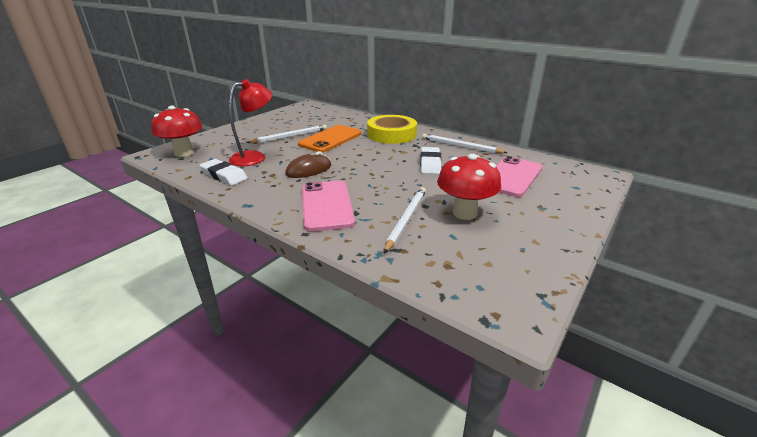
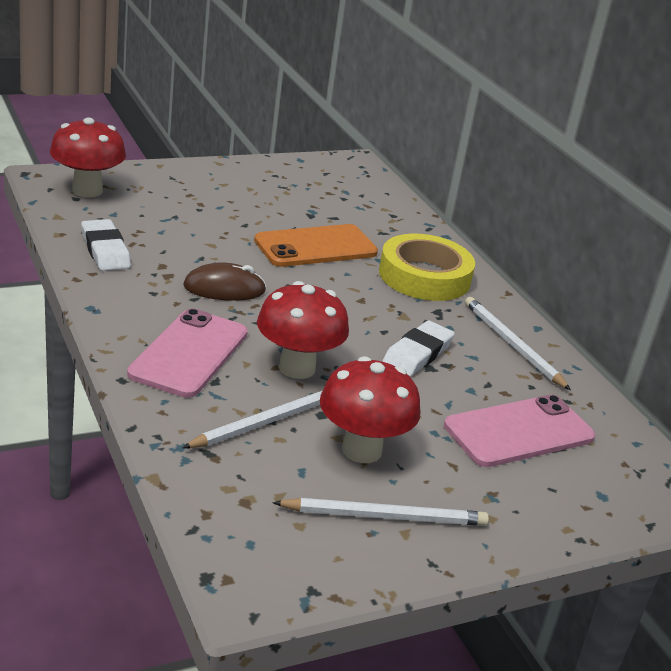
camera: 25 degrees right, 0 degrees up
(255, 157) = (173, 236): red lamp -> none
(290, 136) = (260, 218): white pencil -> white pencil (385, 516)
(387, 190) = (297, 368): none -> red mushroom

